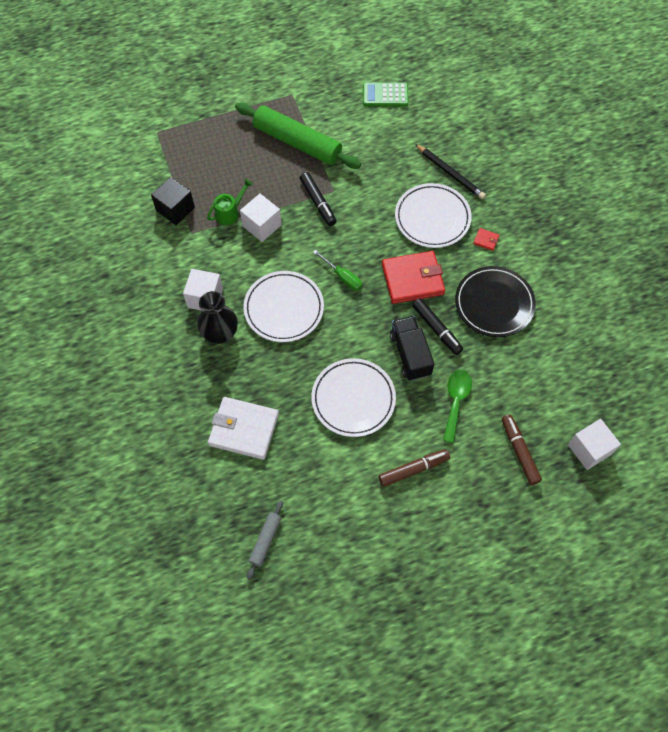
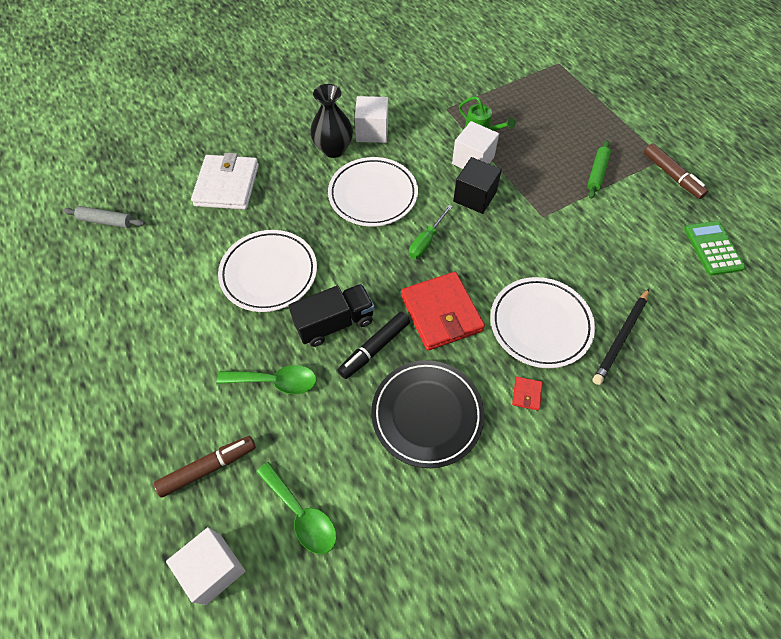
camera: 80 degrees right, 5 degrees down
(175, 209) = (470, 92): black cube -> black cube (474, 197)
(297, 142) = (597, 173): green rolling pin -> green rolling pin, size x0.47
(318, 202) = (521, 204): black marker -> none
(413, 469) = (183, 345): brown marker -> brown marker (672, 175)
(557, 391) = (301, 514): none -> green spoon

